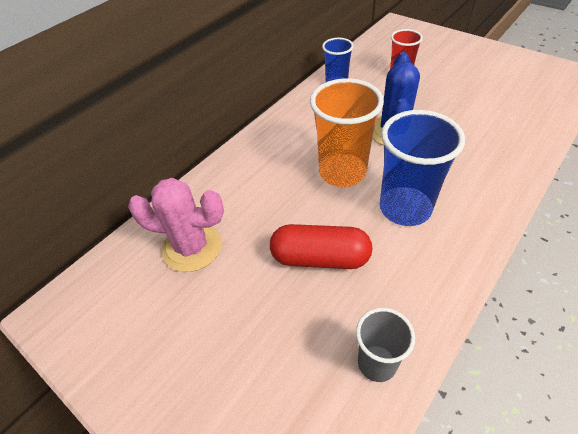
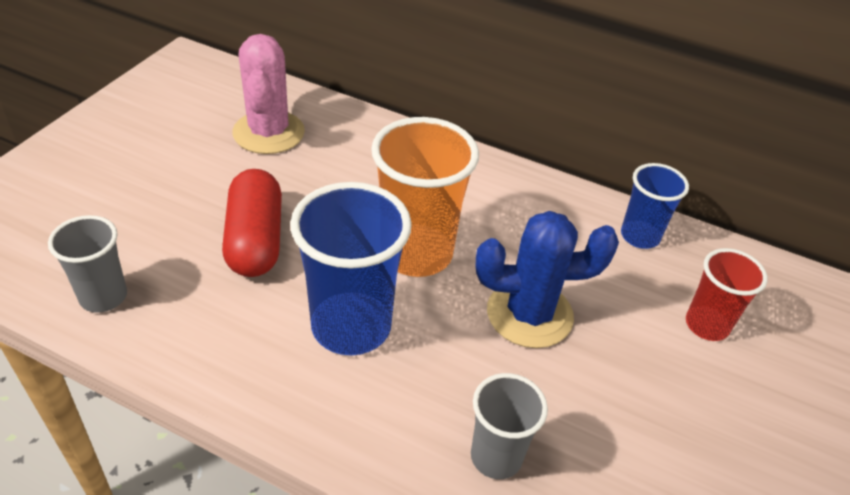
camera: 70 degrees right, 5 degrees down
(491, 157) = (496, 457): none -> grey cup

